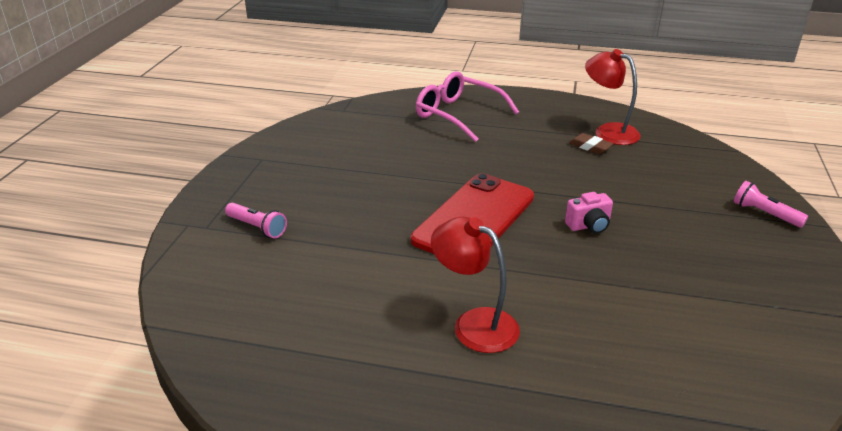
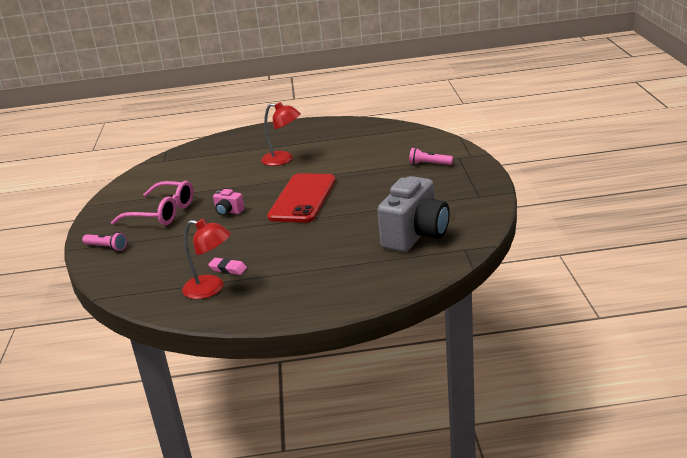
camera: 165 degrees right, 5 degrees down
(375, 133) = (415, 235): none -> grey camera
(458, 115) = (355, 271): pink glasses -> pink glasses (162, 213)
(589, 226) = (228, 212): pink camera -> pink camera turned 120 degrees counterclockwise
(590, 147) = (228, 269): brown eraser -> pink eraser

